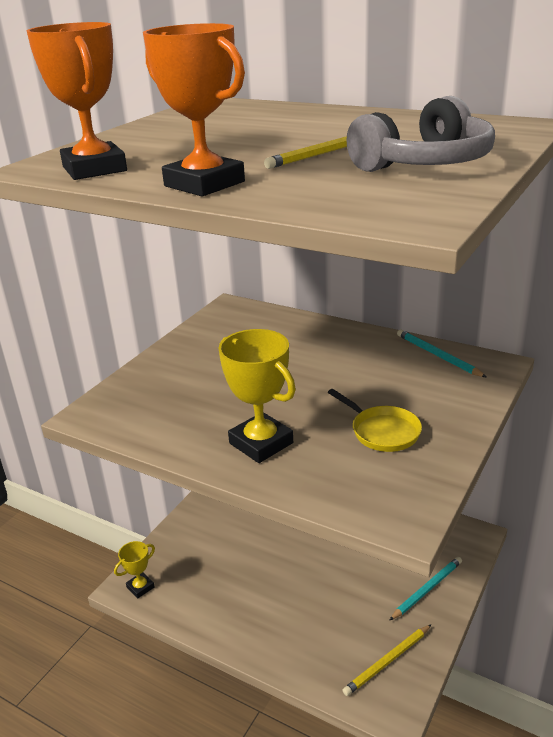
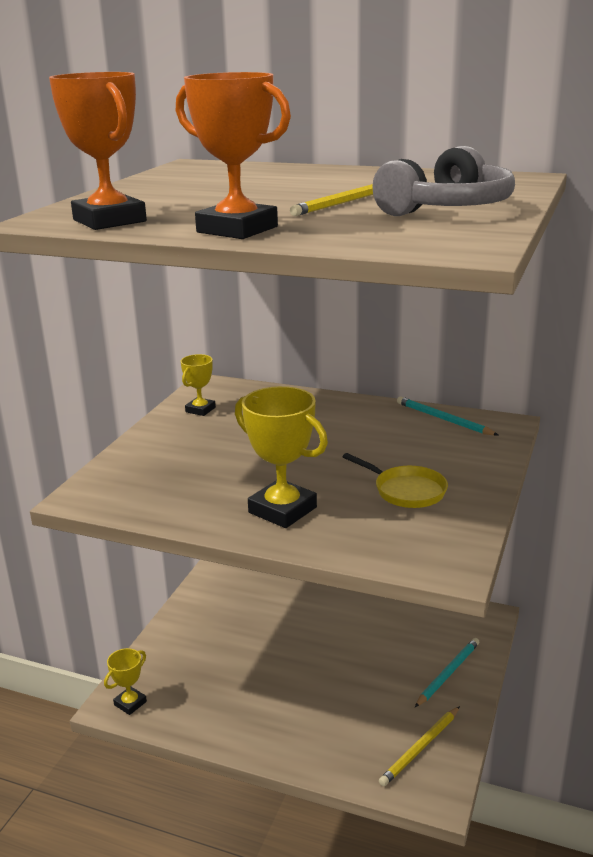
camera: 10 degrees left, 5 degrees down
(215, 331) = (200, 410): none -> yellow trophy

